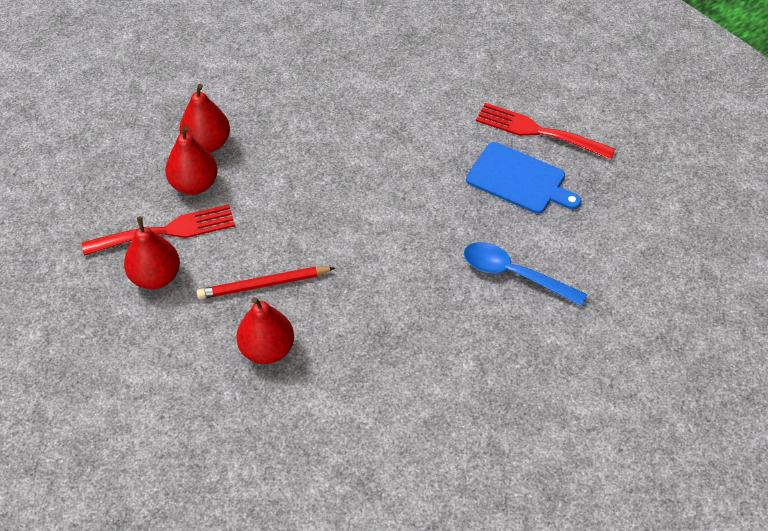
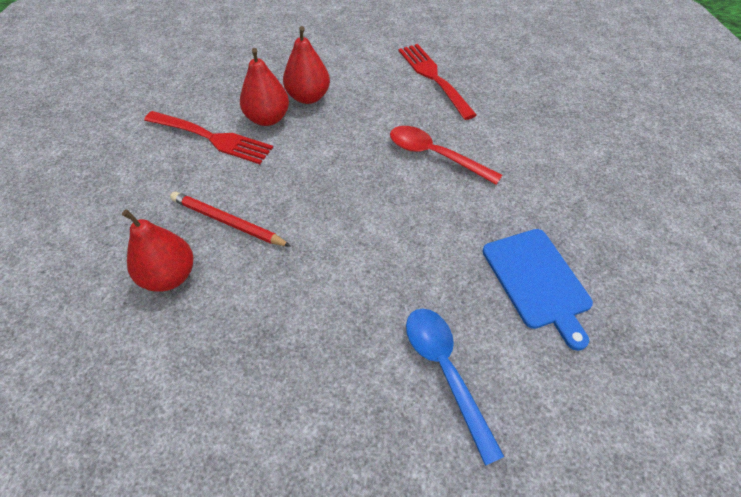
camera: 40 degrees right, 0 degrees up
(156, 277) = (167, 164): red pear -> none
(366, 131) = (435, 155): none -> red spoon
(538, 131) = (599, 249): red fork -> red fork (433, 77)

